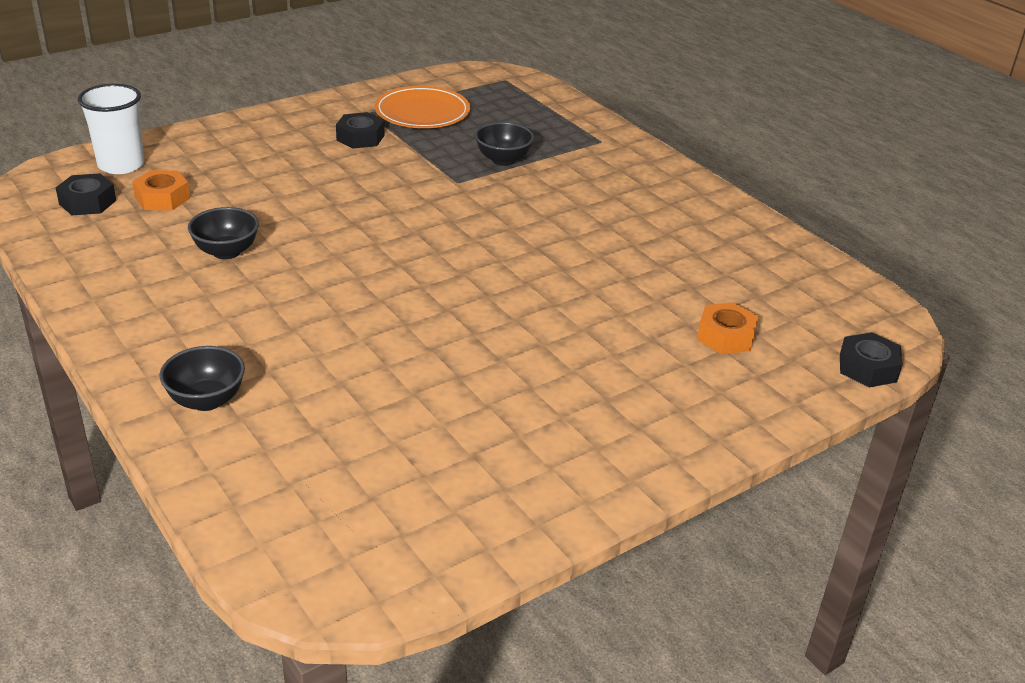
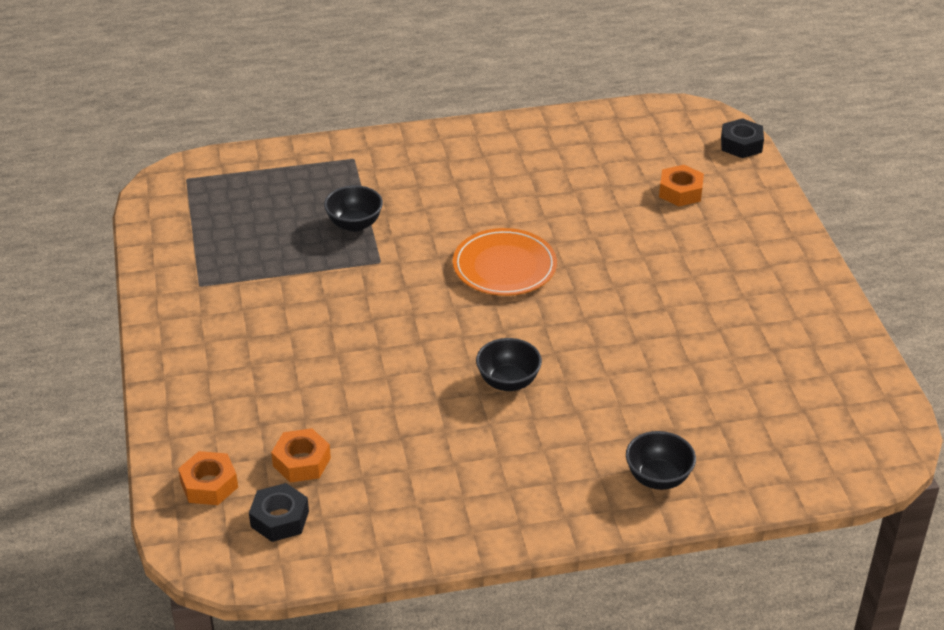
camera: 65 degrees left, 5 degrees up
(121, 165) = (209, 485): white cup -> orange nut
(226, 252) = (431, 432): black bowl -> black bowl (508, 382)
(360, 137) = (253, 302): black nut -> none
(422, 112) = (224, 249): orange plate -> orange plate (504, 266)

